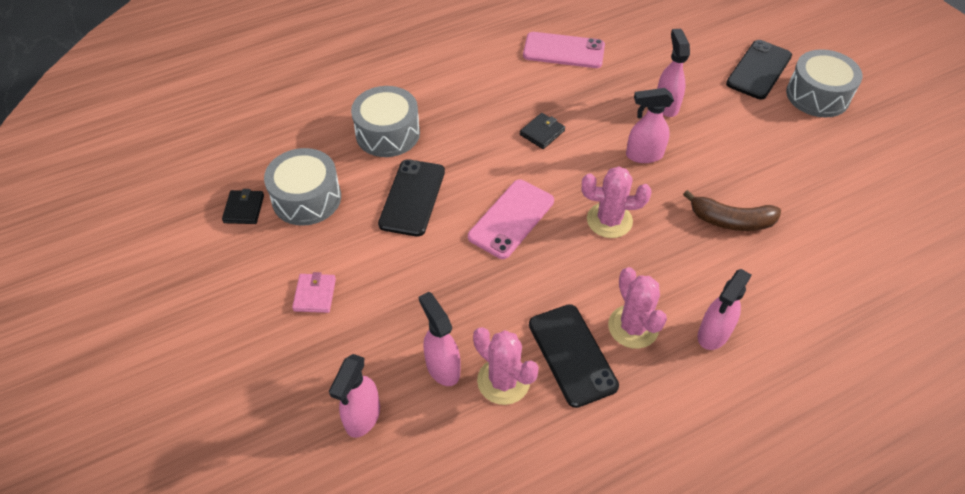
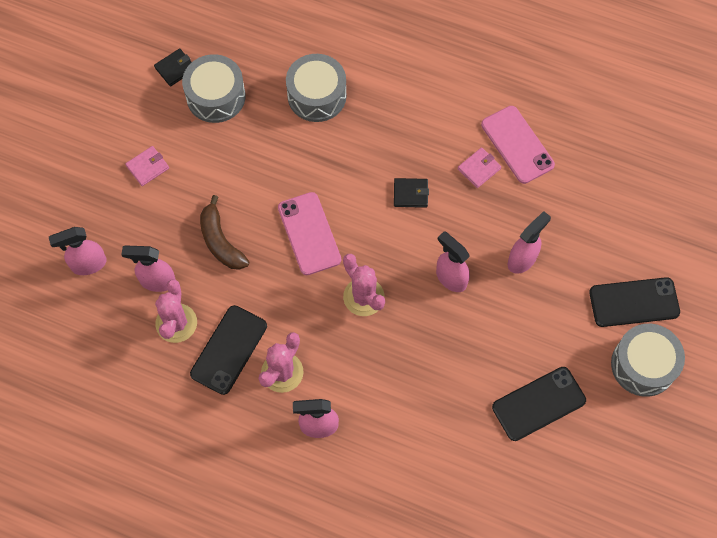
camera: 50 degrees right, 15 degrees up
(412, 197) = (273, 158): black phone -> black phone (538, 404)
(442, 367) = (157, 281): pink spray bottle -> pink spray bottle turned 105 degrees counterclockwise
(511, 219) = (309, 233): pink phone -> pink phone turned 75 degrees clockwise
(562, 82) = (479, 169): none -> pink wallet
(731, 221) = (436, 378): brown banana -> brown banana (220, 241)

